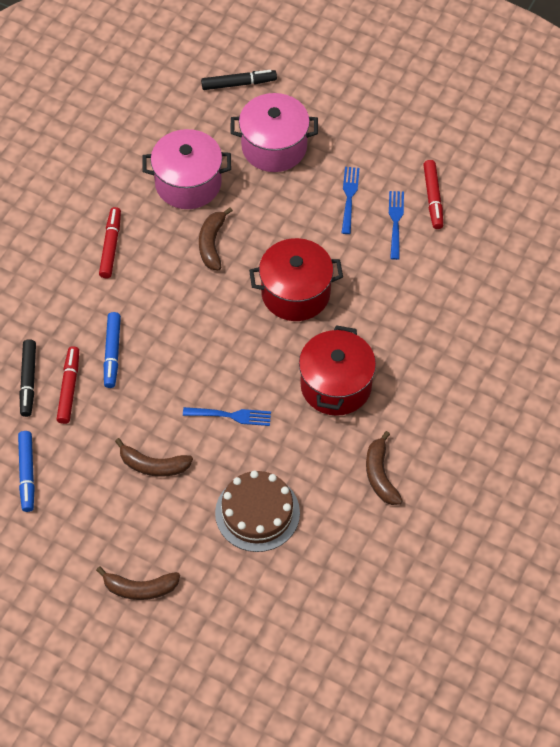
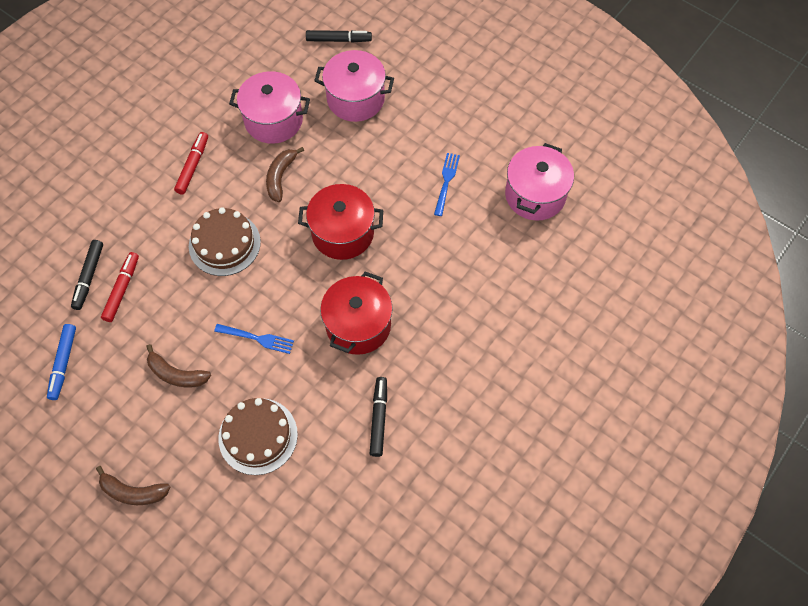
camera: 10 degrees right, 5 degrees up
(112, 353) = (168, 263): blue marker -> none
(169, 323) = (224, 244): none -> brown cake
(349, 198) = (410, 154): blue fork -> none
(380, 475) = (379, 418): brown banana -> black marker
(433, 198) = (484, 165): red marker -> none
(495, 222) = (535, 195): none -> pink pot

